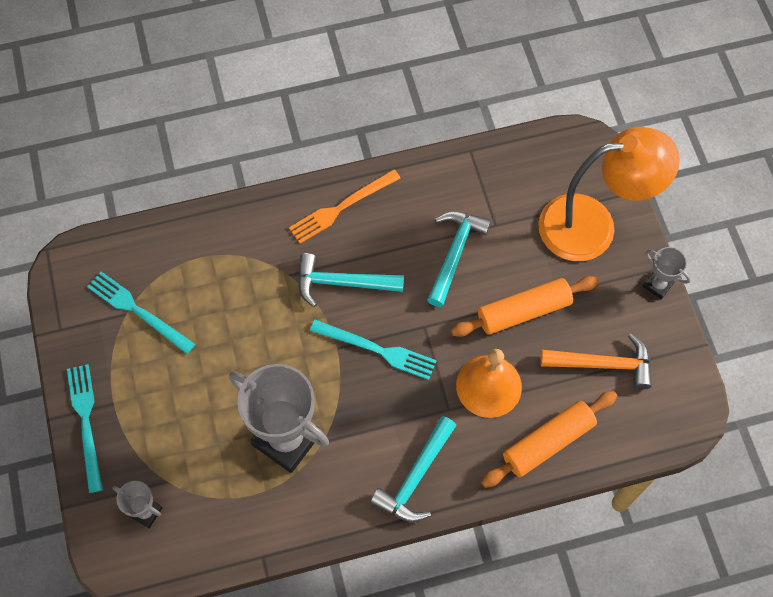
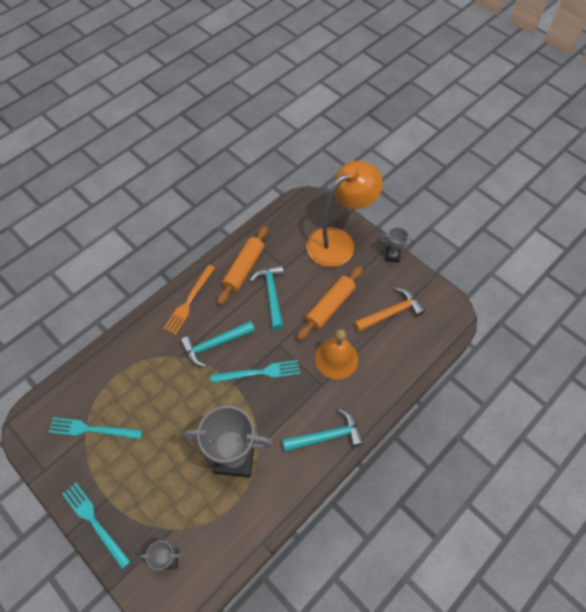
camera: 30 degrees left, 5 degrees down
(416, 477) = (327, 436): turquoise hammer -> turquoise hammer turned 105 degrees counterclockwise
(548, 443) = (389, 373): orange rolling pin -> orange rolling pin (244, 269)

